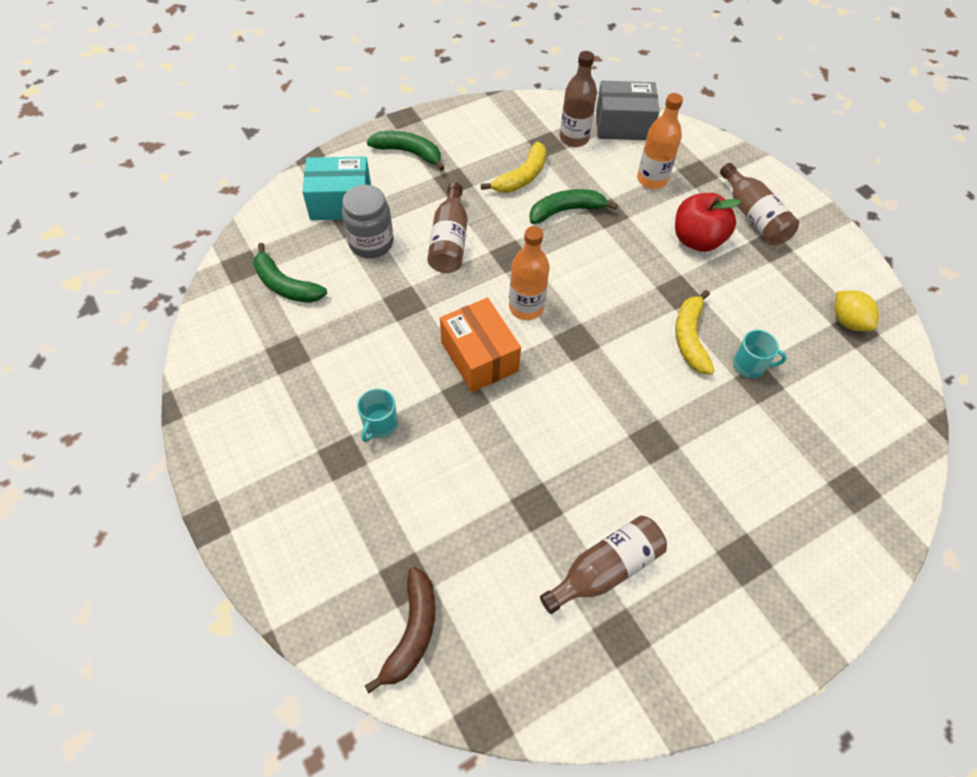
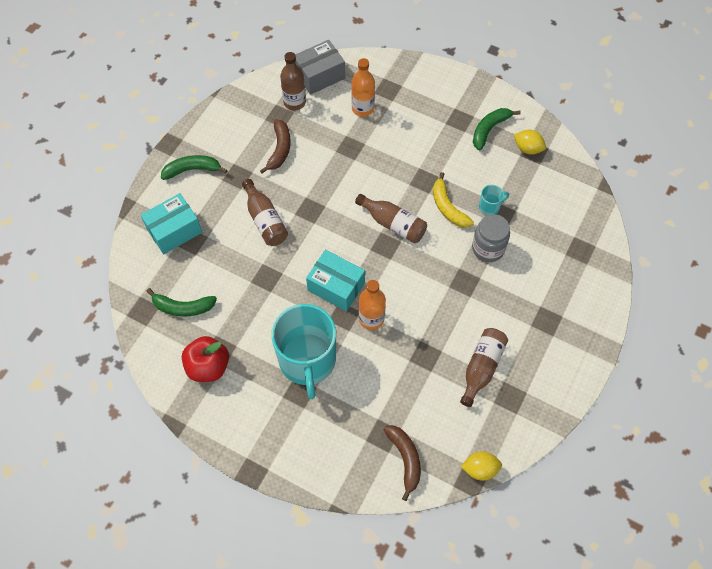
camera: 30 degrees left, 5 degrees up
(371, 243) = (216, 248): grey jar -> grey jar (488, 248)
(380, 425) = (307, 361): turquoise mug -> turquoise mug, size x2.50
(479, 356) = (336, 287): orange box -> turquoise box
(508, 716) = (480, 469): none -> yellow lemon
(521, 177) = (279, 149): yellow banana -> brown banana
(526, 307) = (342, 240): orange bottle -> orange bottle (371, 319)
(566, 210) = (324, 159): green banana -> green banana (489, 129)
(697, 240) = (415, 138): red apple -> red apple (208, 366)
(753, 216) = (438, 104): brown bottle -> brown bottle (393, 224)

